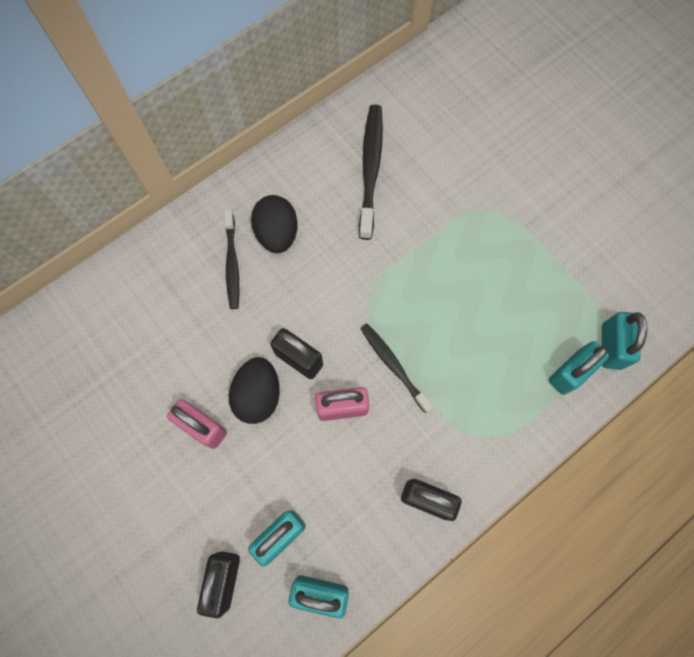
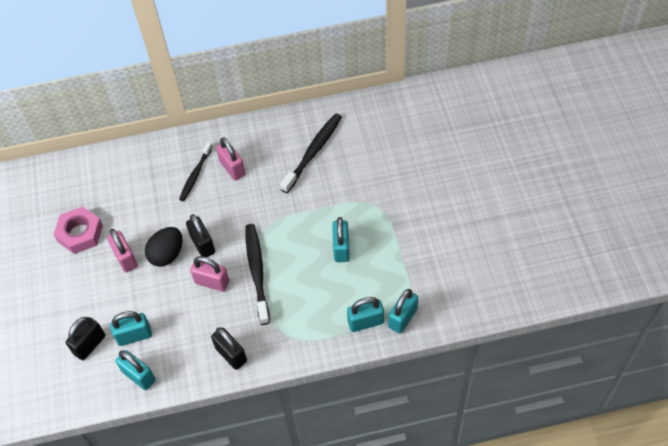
camera: 30 degrees right, 15 degrees down
(115, 419) = (80, 233): none -> pink nut
(277, 234) = (232, 168): black egg -> pink padlock
(393, 366) = (257, 272): black toothbrush -> black toothbrush, size x1.52
(482, 286) = (341, 248): none -> turquoise padlock

